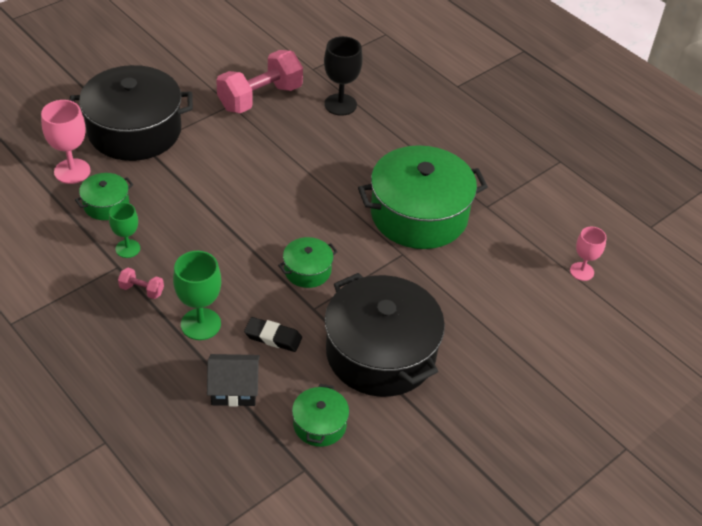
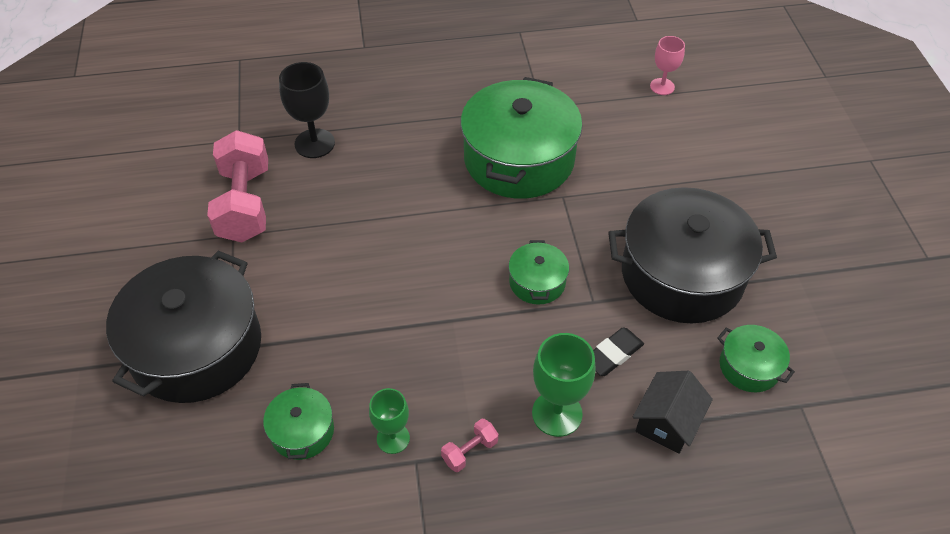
camera: 55 degrees left, 5 degrees up
(72, 171) = (213, 446): pink goblet -> none

